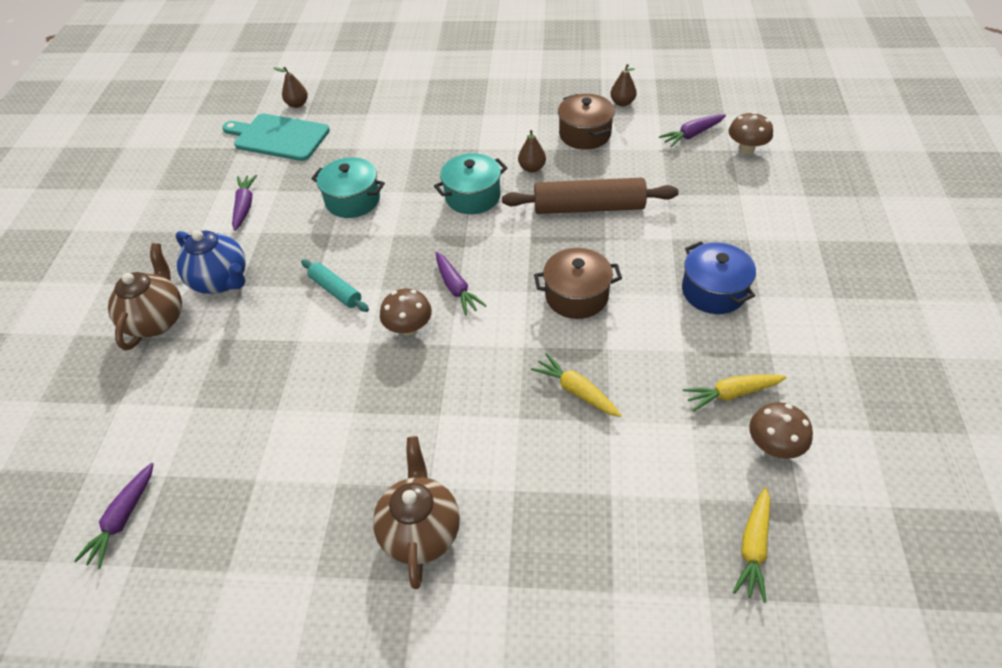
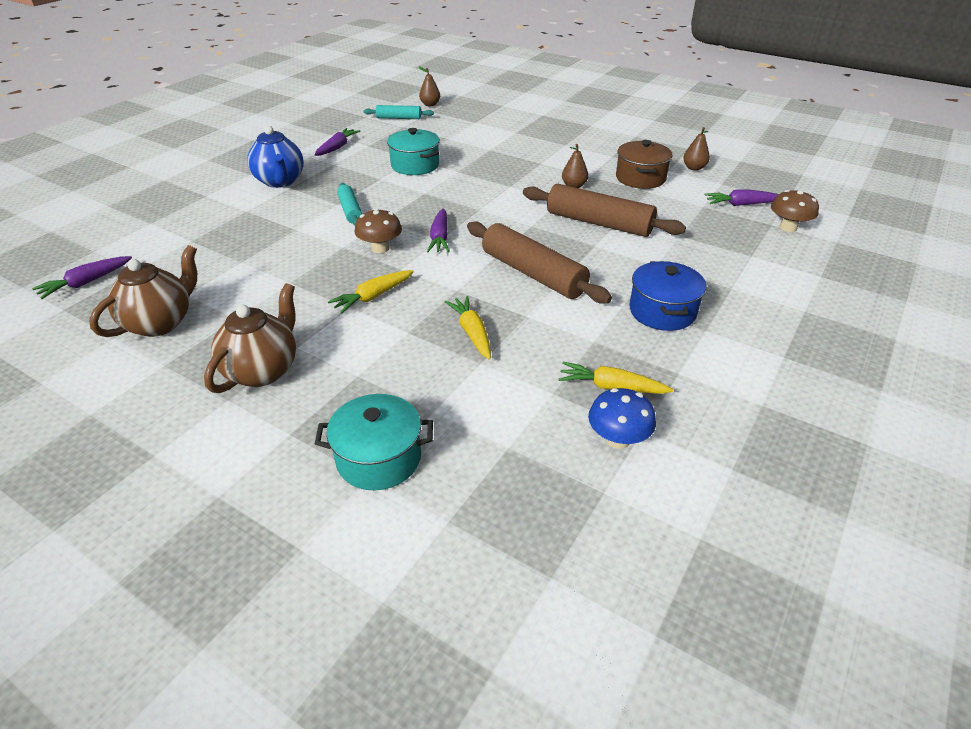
camera: 25 degrees right, 10 degrees down
(157, 320) = (218, 188): brown teapot -> brown teapot (160, 323)
(279, 137) = (399, 118): turquoise cutting board -> turquoise rolling pin
(472, 196) = (508, 189): turquoise pot -> turquoise pot (379, 458)
(576, 296) = (533, 273): brown pot -> brown rolling pin
(753, 547) = (525, 504): yellow carrot -> yellow carrot (373, 296)
(773, 445) = (617, 439): brown mushroom -> blue mushroom

